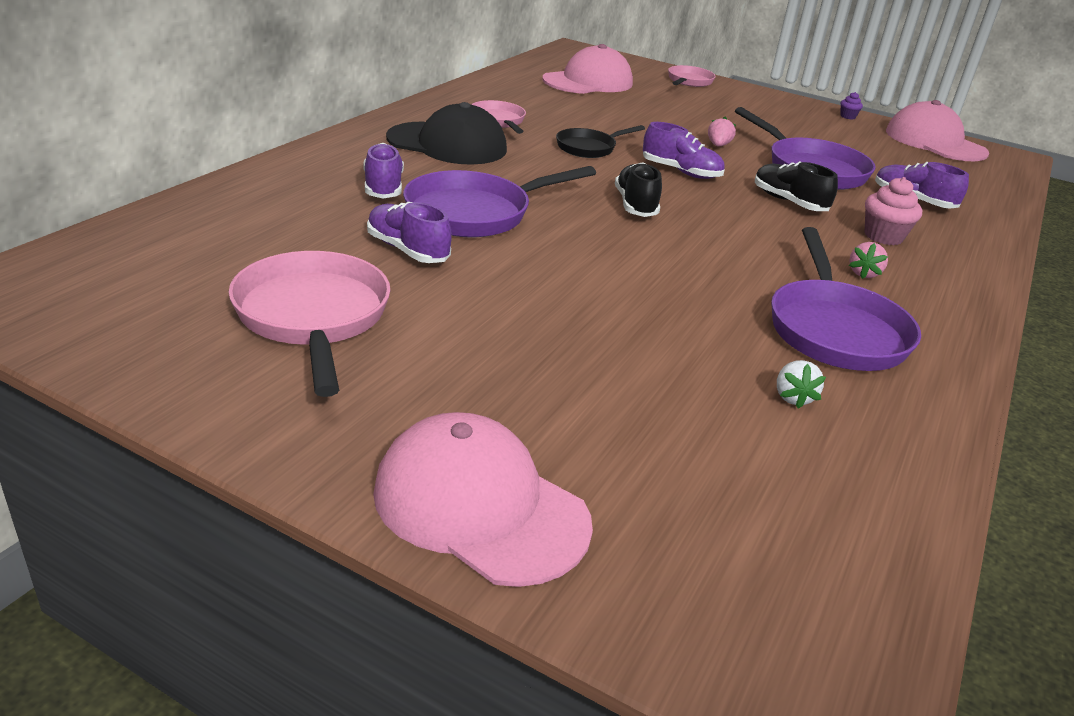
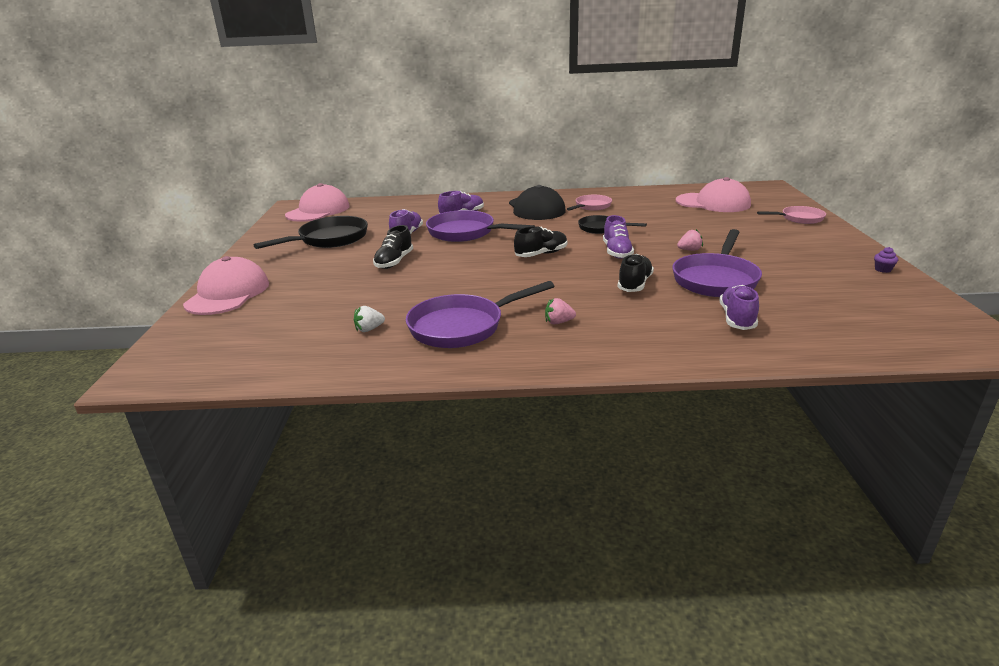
camera: 65 degrees right, 5 degrees down
(313, 317) = (329, 239): pink pan -> black pan
(529, 298) = (394, 262): none -> black shoe
(883, 236) = (636, 319): pink cupcake -> none
(935, 142) = (920, 307): pink cap -> pink cap (318, 211)

